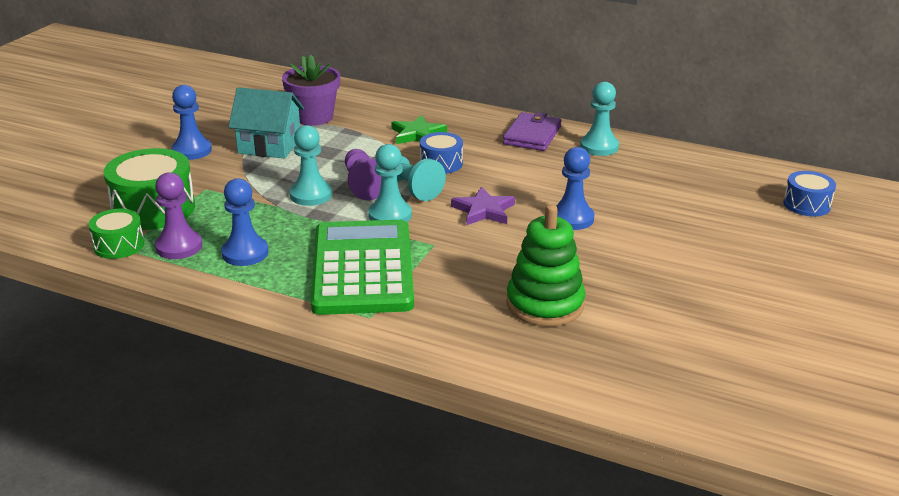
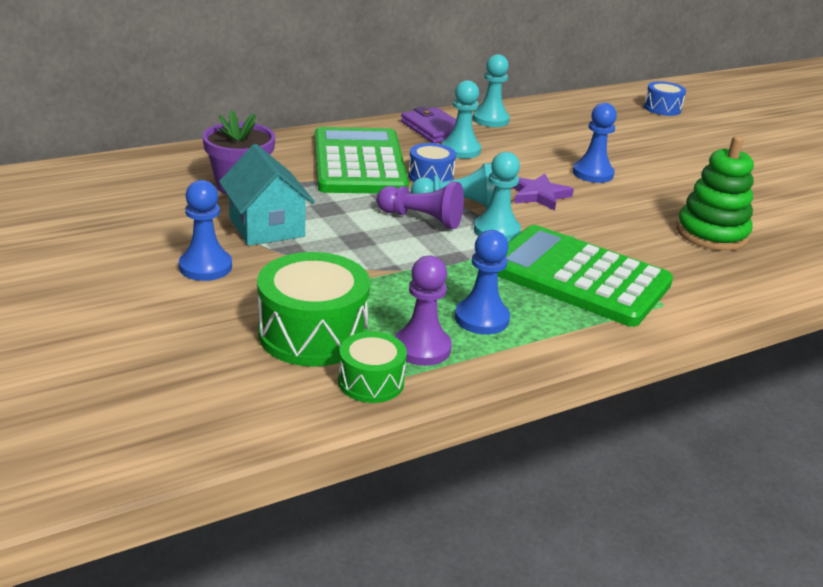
camera: 55 degrees left, 0 degrees up
(269, 146) = (266, 227): turquoise house -> turquoise house turned 75 degrees counterclockwise
(311, 195) = (406, 247): turquoise pawn -> turquoise pawn (460, 150)
(417, 134) = (359, 163): green star -> green calculator

